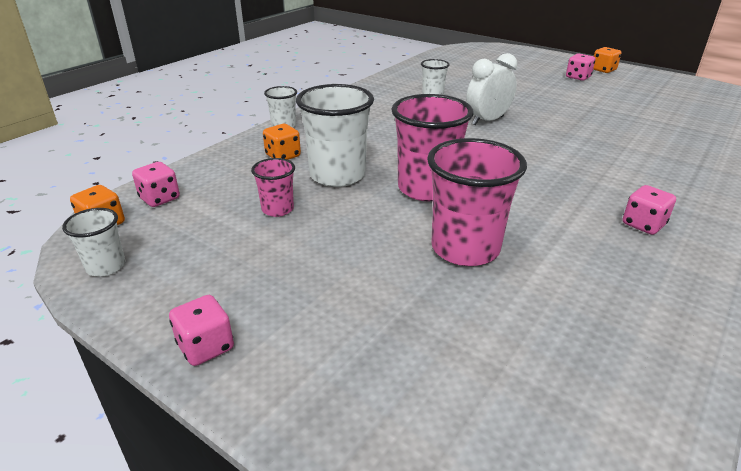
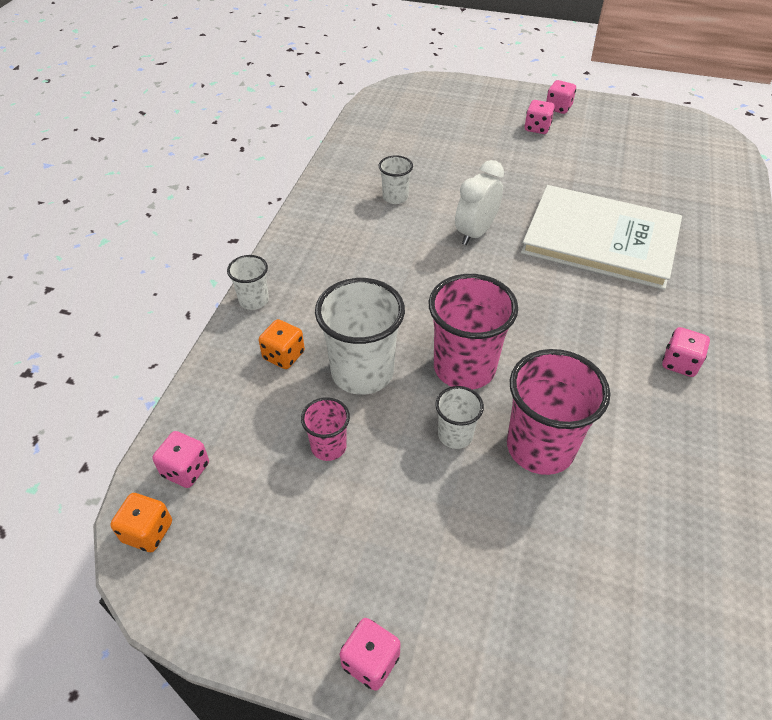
camera: 20 degrees left, 15 degrees up
(106, 266) = (197, 593): white cup -> white cup (455, 435)
(602, 140) = (600, 240): none -> white book
(603, 70) = (558, 108): orange dice -> pink dice

